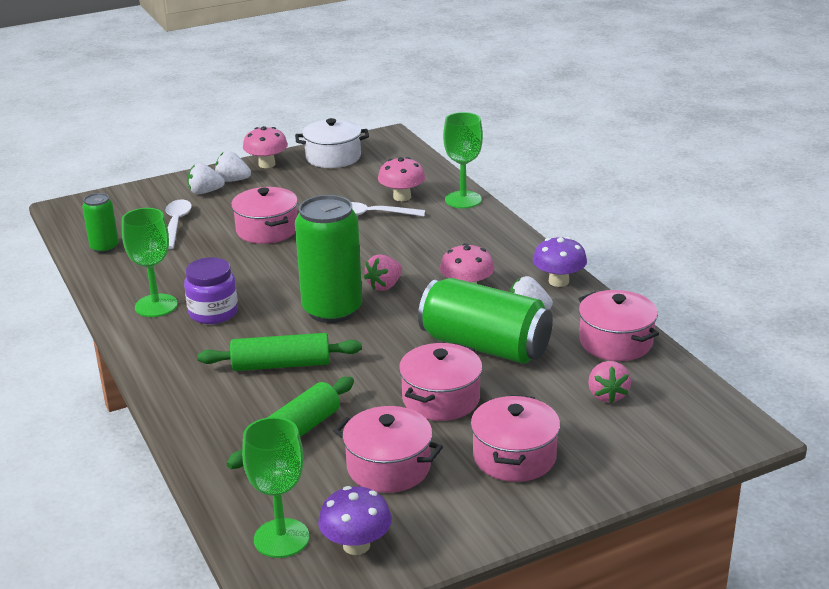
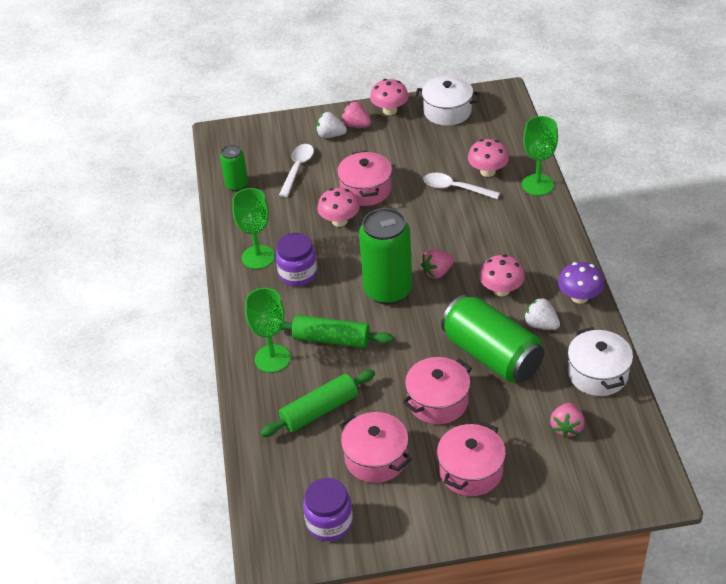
camera: 20 degrees right, 15 degrees up
(232, 180) = (356, 125): white strawberry -> pink strawberry
(246, 260) = (339, 221): none -> pink mushroom
(281, 538) = (281, 503): green goblet -> green goblet (272, 358)
(356, 545) = (329, 523): purple mushroom -> purple jar
(615, 342) = (597, 374): pink pot -> white pot

